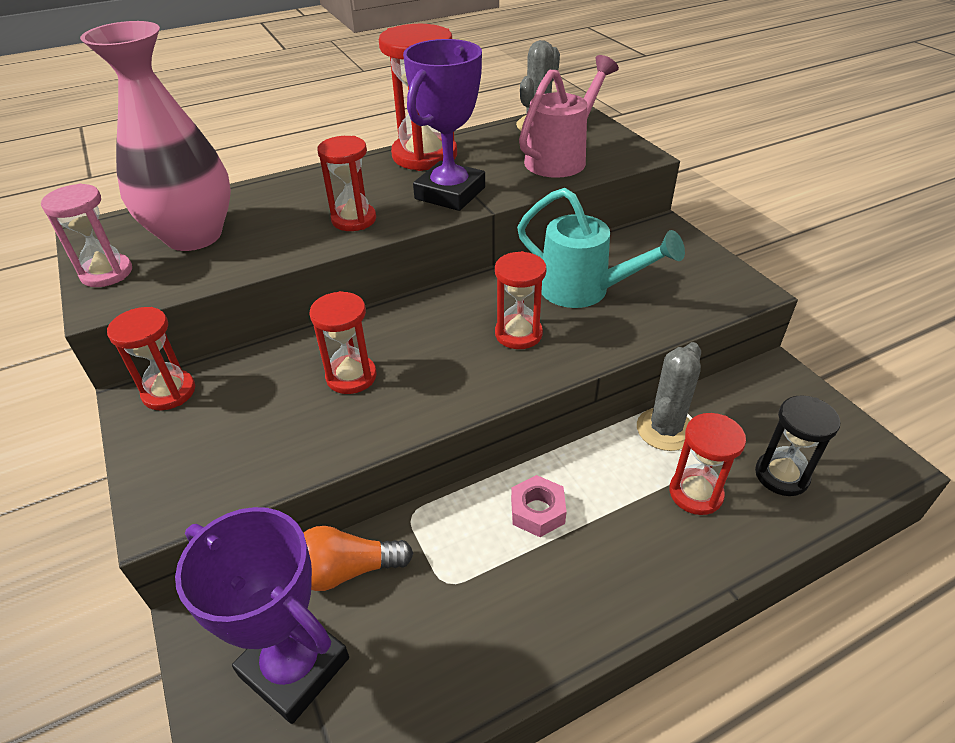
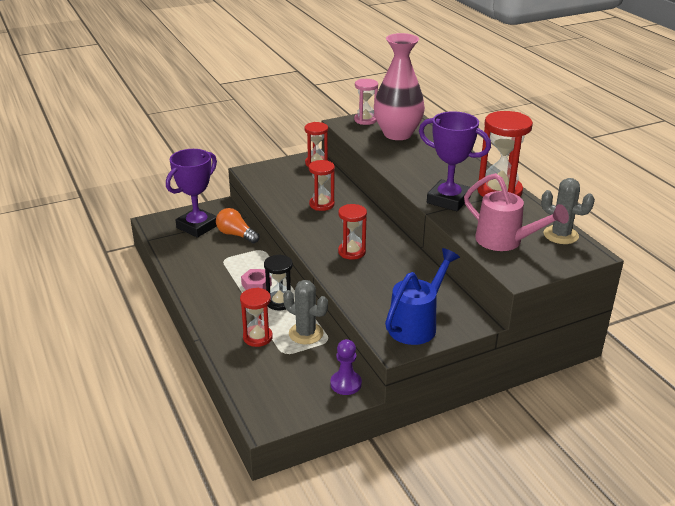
camera: 90 degrees right, 10 degrees down
(346, 570) = (236, 235): orange light bulb -> orange light bulb turned 45 degrees counterclockwise
(354, 219) = (415, 172): red hourglass -> none
(584, 291) = (393, 277): turquoise watering can -> none
(692, 272) = (417, 324): none -> blue watering can
(763, 381) = (346, 384): none -> purple pawn
(781, 475) = (264, 372): black hourglass -> black hourglass (279, 302)

